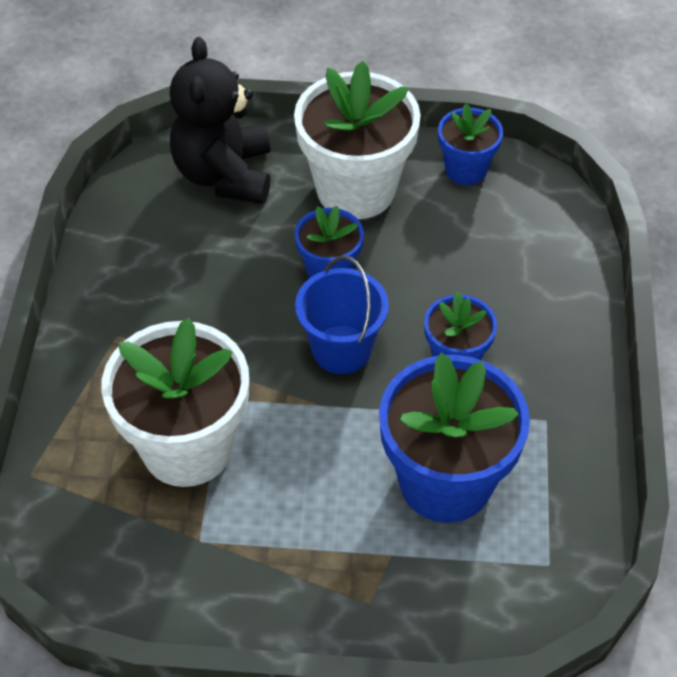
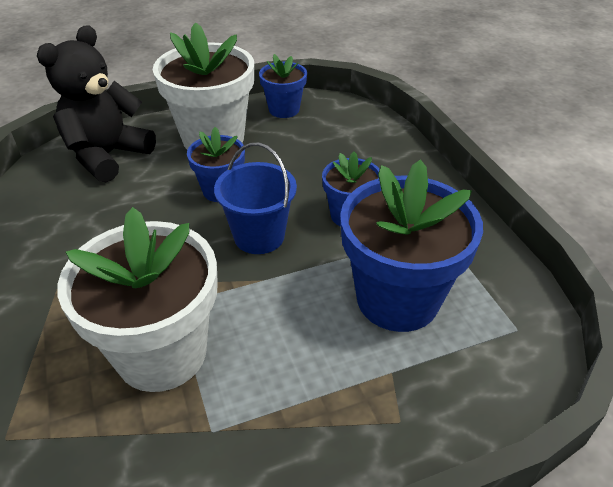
camera: 25 degrees left, 10 degrees down
(225, 175) = (107, 156): black teddy bear -> black teddy bear turned 60 degrees clockwise

